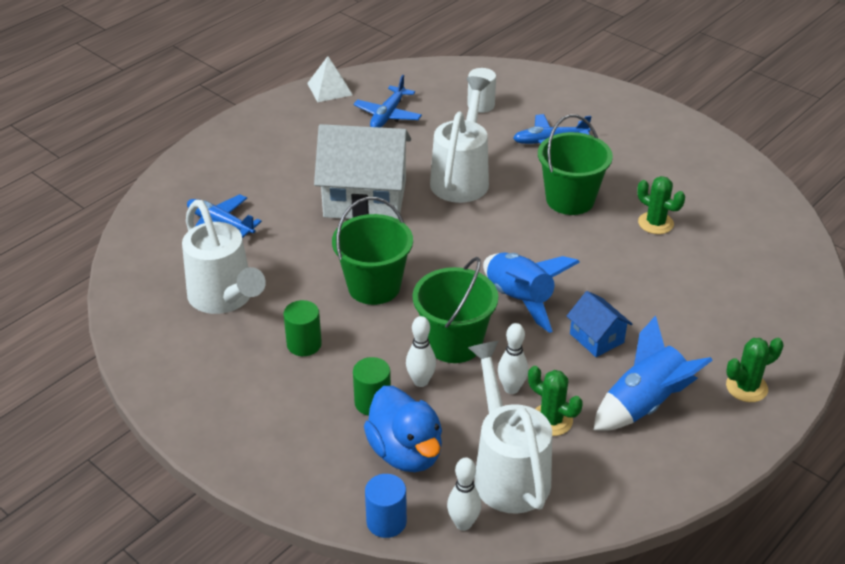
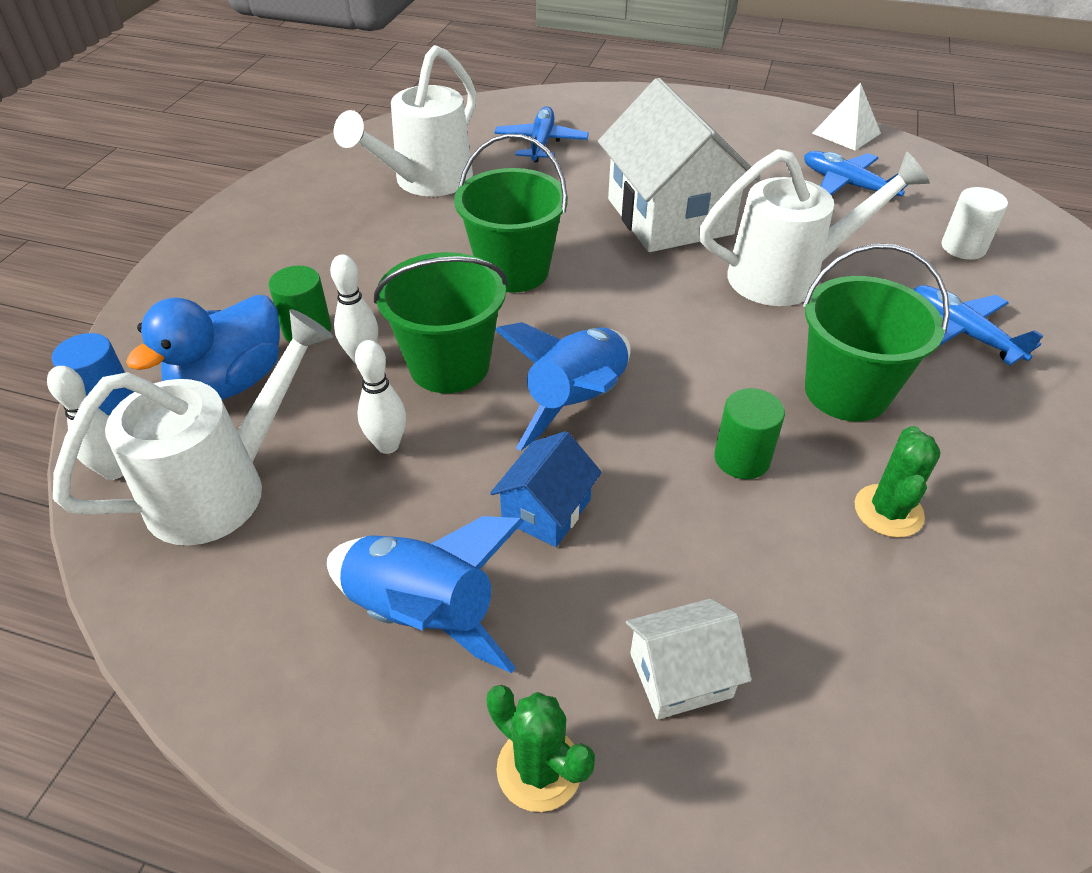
camera: 65 degrees right, 5 degrees up
(304, 344) = (382, 252): green cylinder -> green cylinder (742, 459)
(388, 115) = (847, 184): blue plane -> blue plane turned 45 degrees clockwise
(551, 420) = (340, 506): green cactus -> none
(717, 326) = (680, 675): none -> white house

